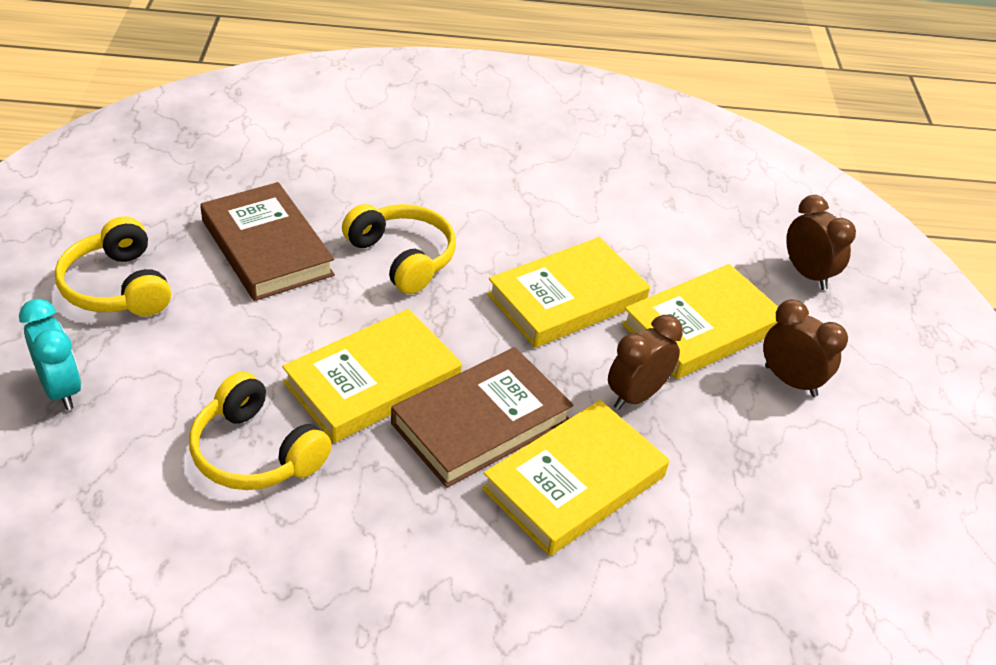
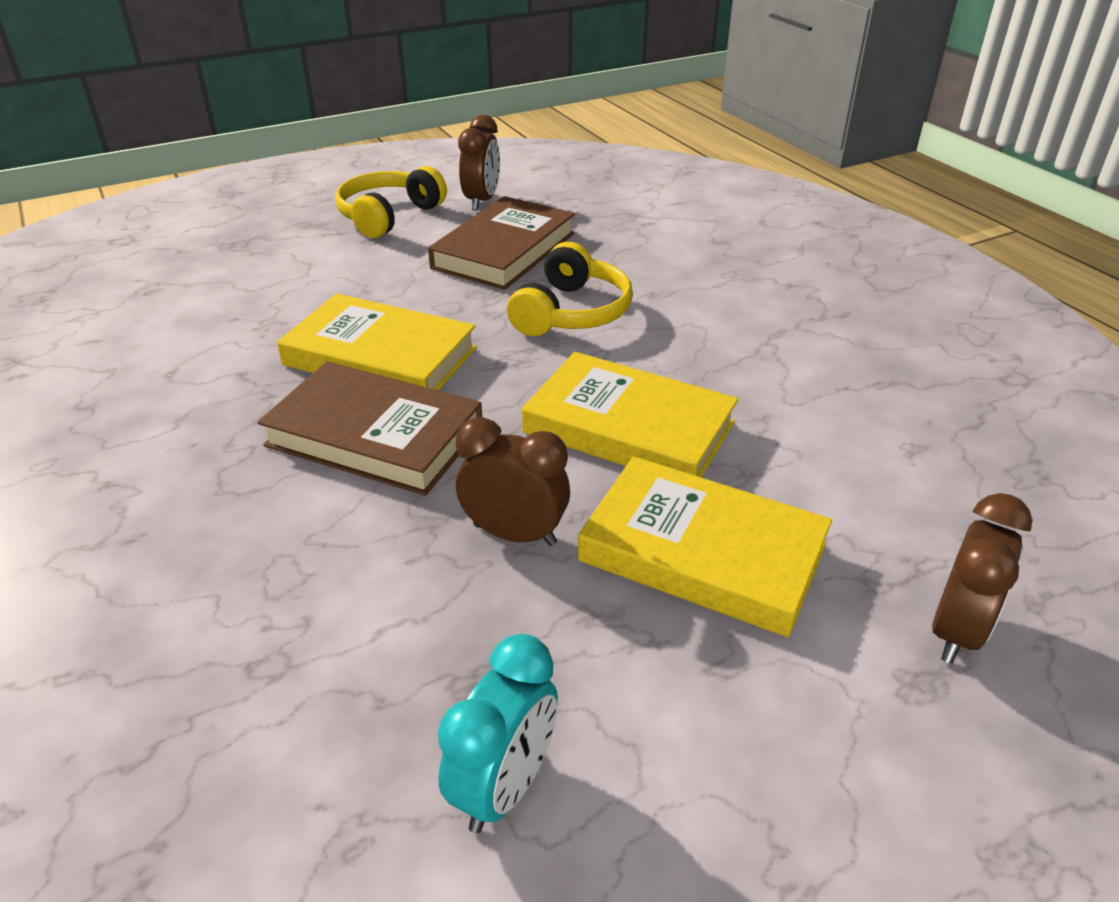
camera: 65 degrees right, 5 degrees down
(61, 389) = (257, 238): turquoise clock -> turquoise clock (504, 786)
(255, 452) = (244, 333): yellow headphones -> none
(574, 483) = (328, 532): yellow book -> none
(790, 381) = (689, 683): brown clock -> brown clock (482, 201)

